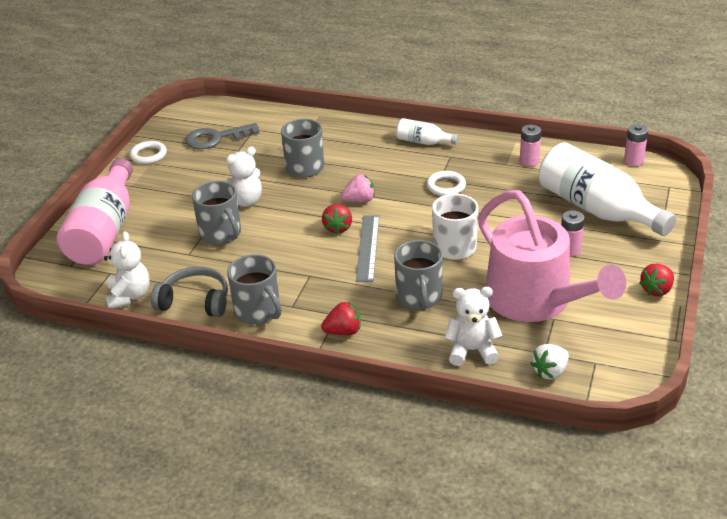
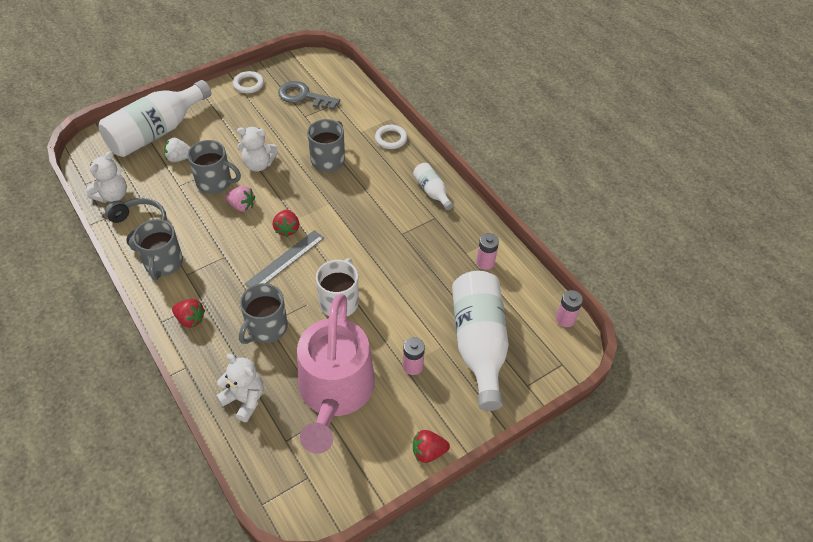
camera: 35 degrees right, 15 degrees up
(105, 231) = (156, 132): pink bottle -> white bottle
(221, 234) = (215, 182): grey mug -> grey mug turned 75 degrees counterclockwise
(338, 228) = (287, 229): red strawberry -> red strawberry turned 45 degrees counterclockwise
(359, 200) = (328, 215): pink strawberry -> pink strawberry (242, 206)
(446, 186) = (399, 243): white ring -> white ring (391, 139)
(550, 372) = (270, 460): white strawberry -> white strawberry (179, 158)

